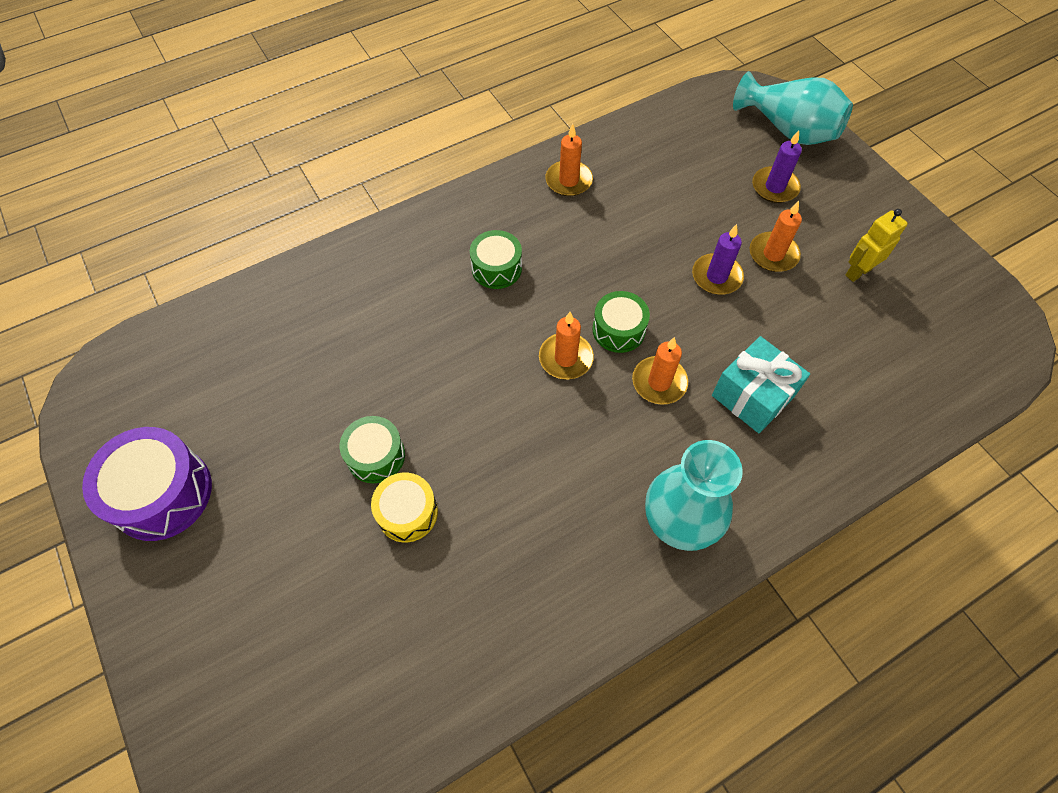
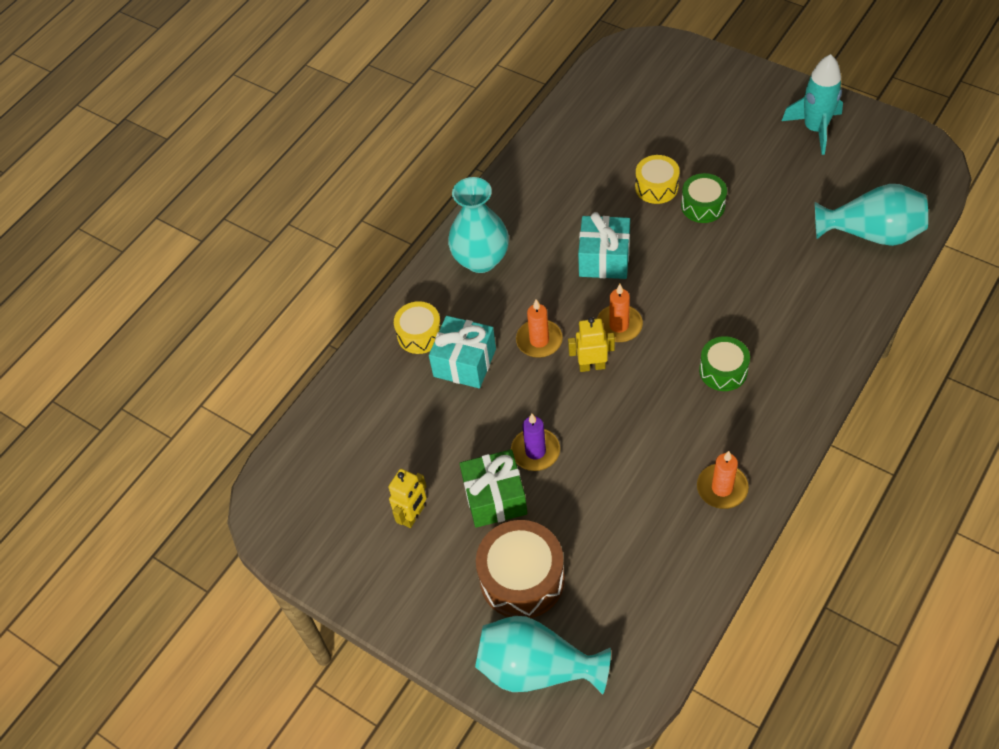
camera: 160 degrees right, 5 degrees down
(162, 493) = (815, 129): purple drum -> turquoise rocket
(241, 331) = (871, 233): none -> turquoise vase
(533, 444) = (604, 259): none -> turquoise gift
(618, 330) = (592, 366): green drum -> yellow robot
(773, 254) = (495, 498): orange candle -> green gift
(774, 187) = (522, 578): purple candle -> brown drum
(793, 454) = (420, 334): none -> yellow drum

